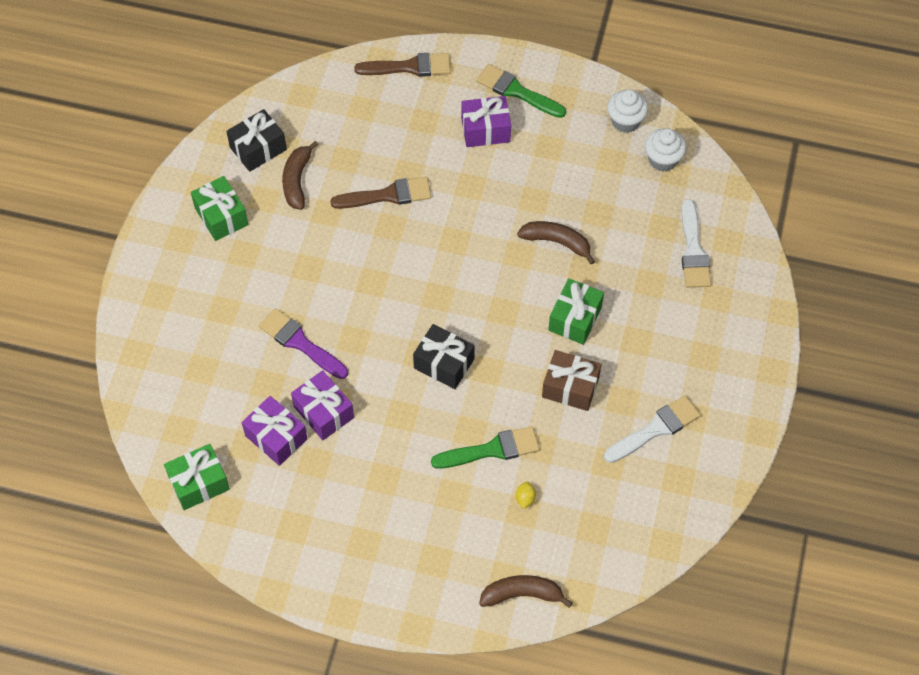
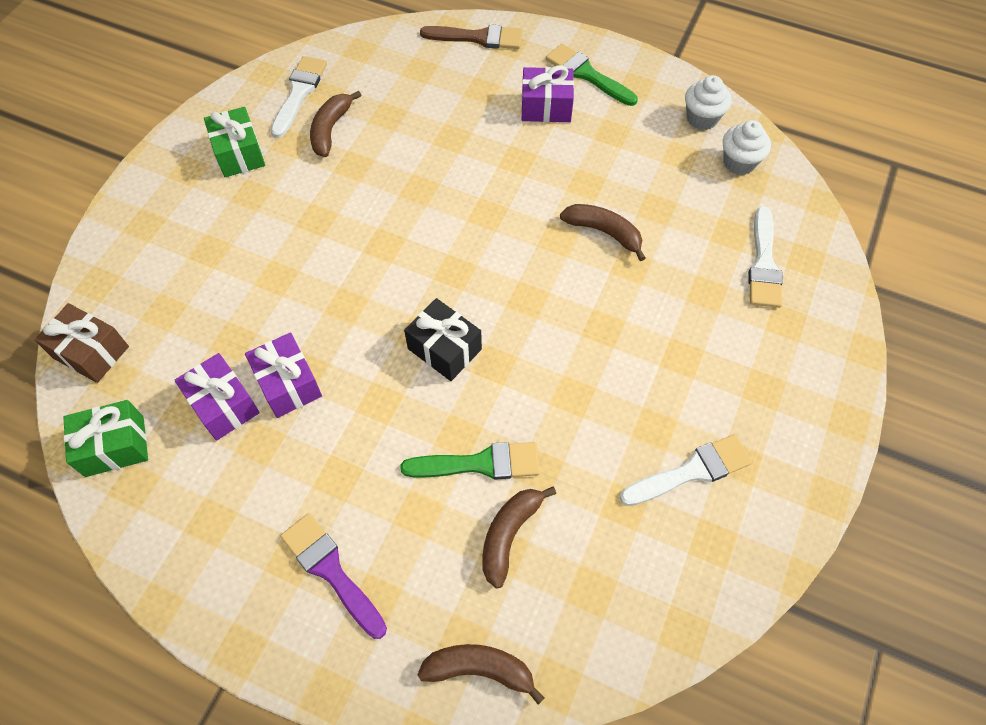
camera: 10 degrees right, 0 degrees up
(258, 148) = (299, 93): black gift -> white brush
(301, 343) = (284, 300): purple brush -> purple brush (331, 571)
(387, 195) = (424, 157): brown brush -> none
(525, 498) = (509, 535): yellow lemon -> brown banana
(570, 387) = (592, 401): brown gift -> brown gift (91, 352)
(575, 319) = (611, 320): green gift -> none

